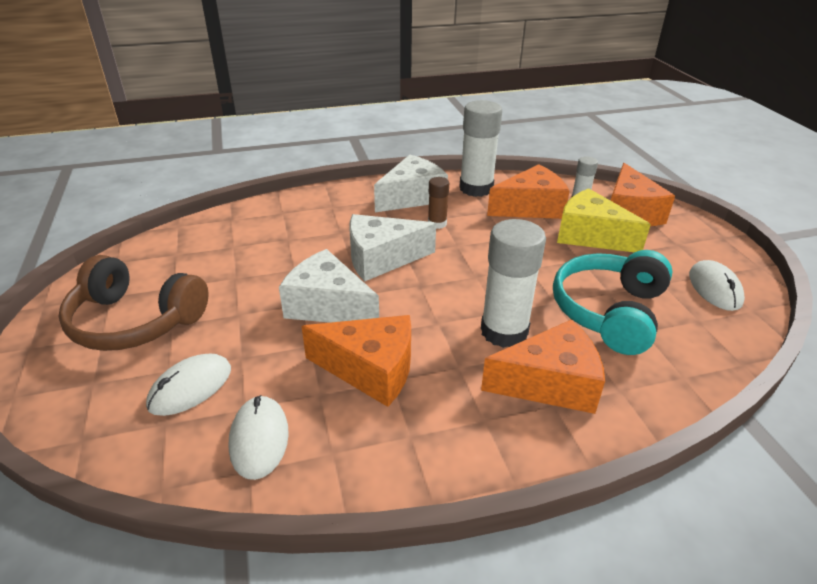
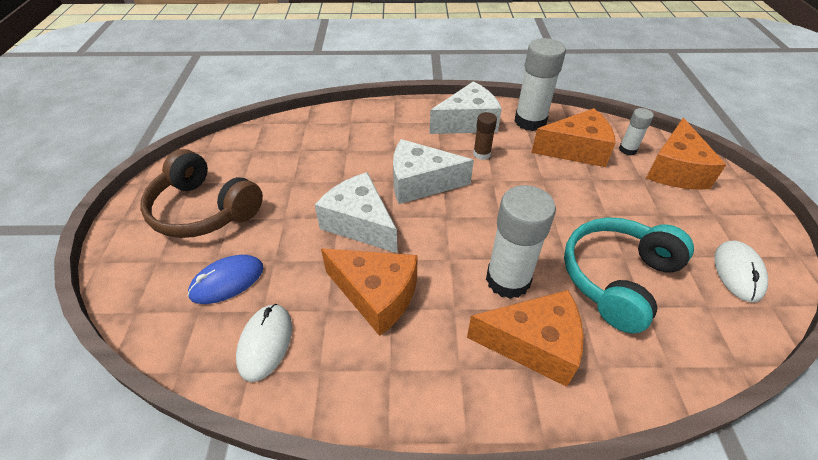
camera: 15 degrees right, 10 degrees up
(190, 387) = (227, 281): white mouse -> blue mouse
(590, 236) = (626, 190): yellow cheese -> none

